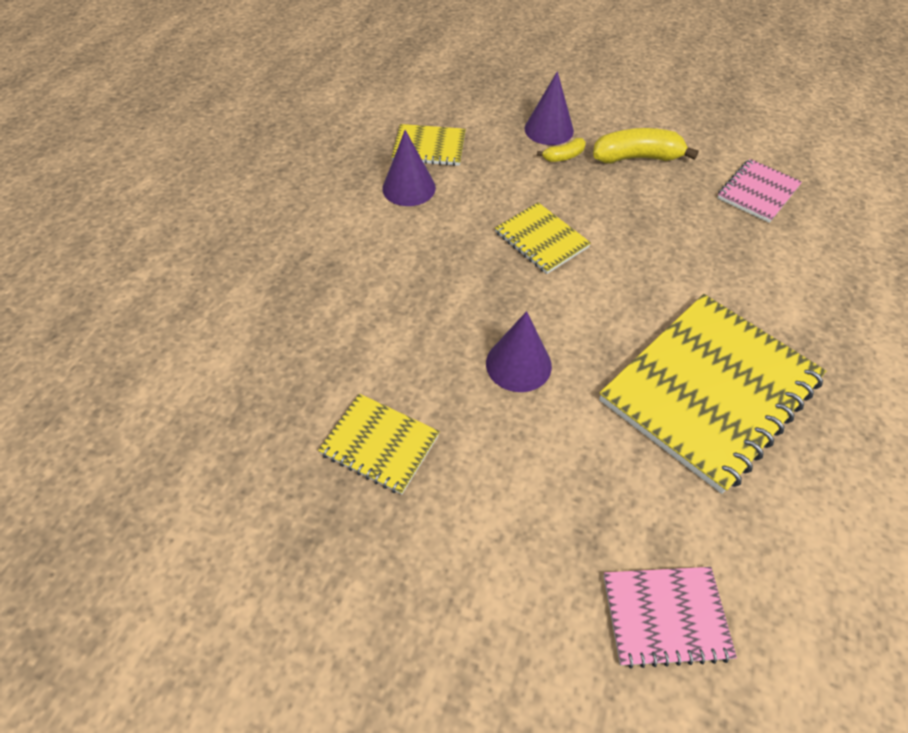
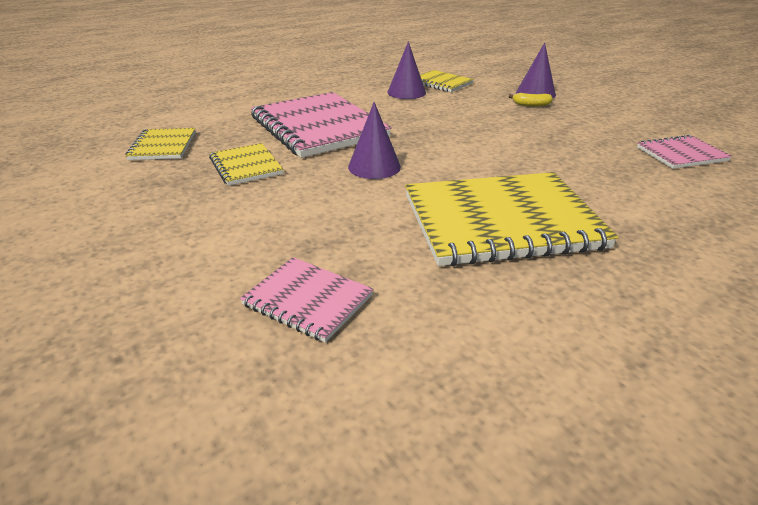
camera: 35 degrees right, 20 degrees down
(380, 317) = (318, 127): none -> pink notebook
(541, 240) = (465, 129): yellow notebook -> yellow notebook (163, 146)
(636, 157) = (590, 117): yellow banana -> none

